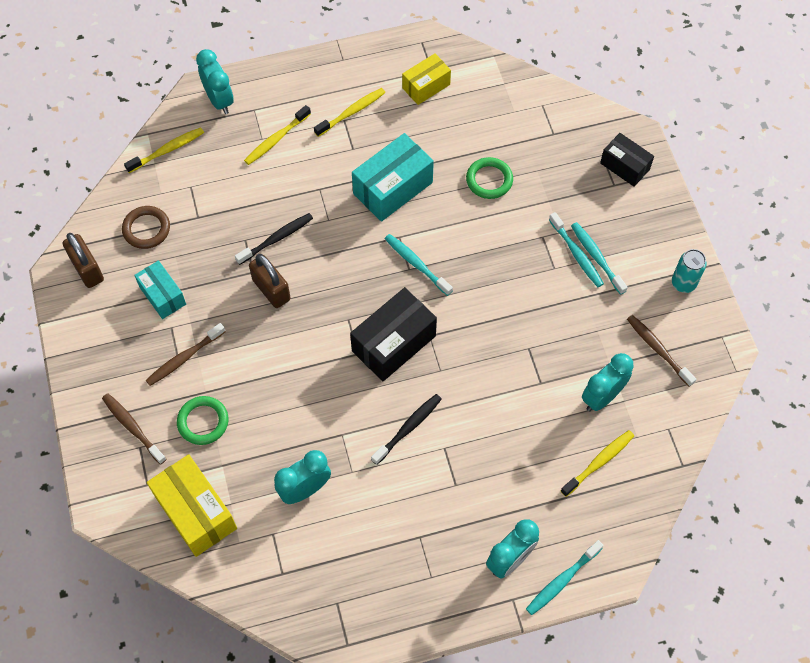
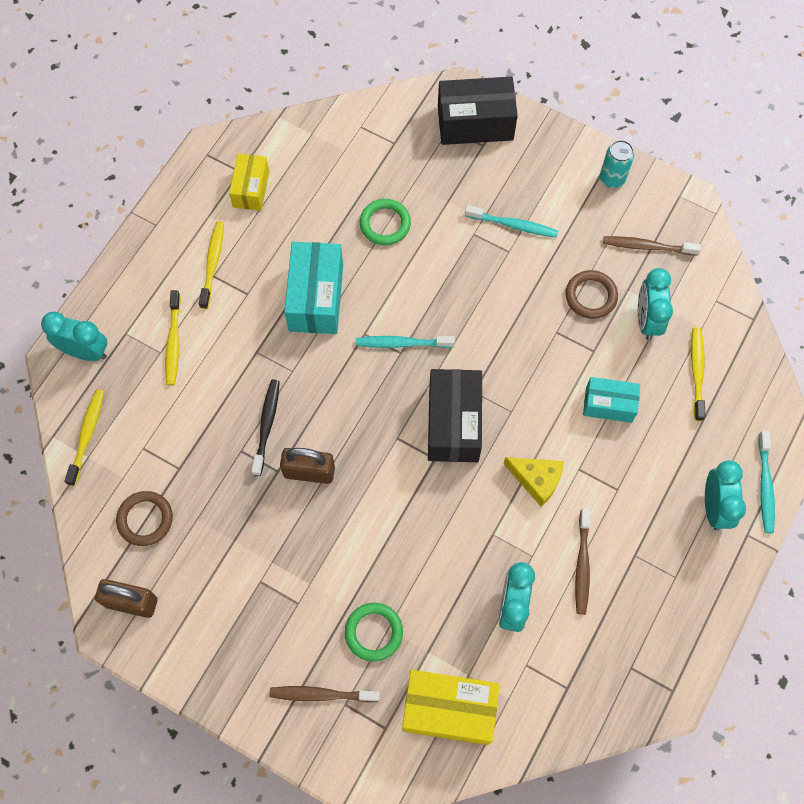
camera: 45 degrees left, 5 degrees up
(162, 295) = (223, 562): turquoise box -> turquoise box (608, 405)
(184, 358) = (300, 596): brown toothbrush -> brown toothbrush (582, 565)
(408, 428) = (536, 480): black toothbrush -> yellow cheese
(579, 346) = (591, 296): none -> brown ring
(596, 257) = (530, 214): turquoise toothbrush -> none
(624, 166) = (475, 123): black box -> black box, size x1.61

